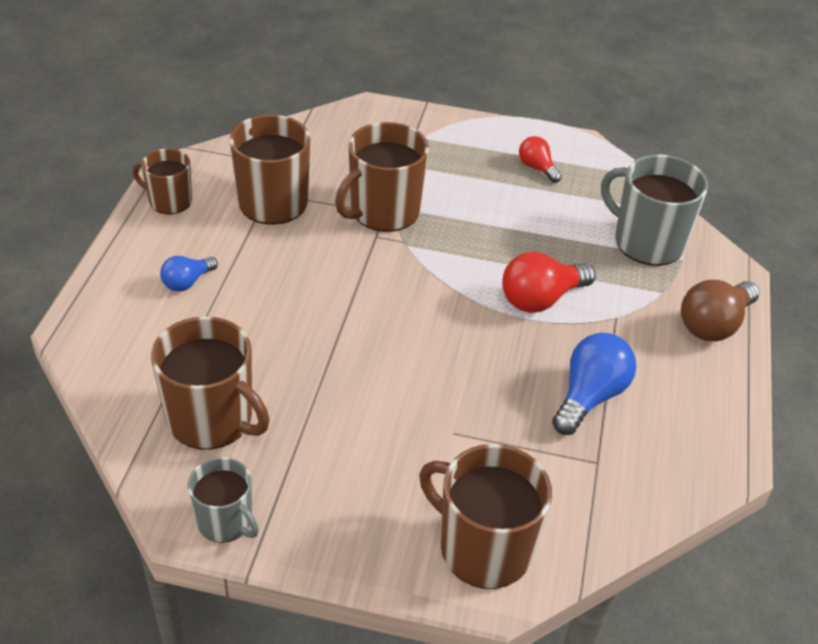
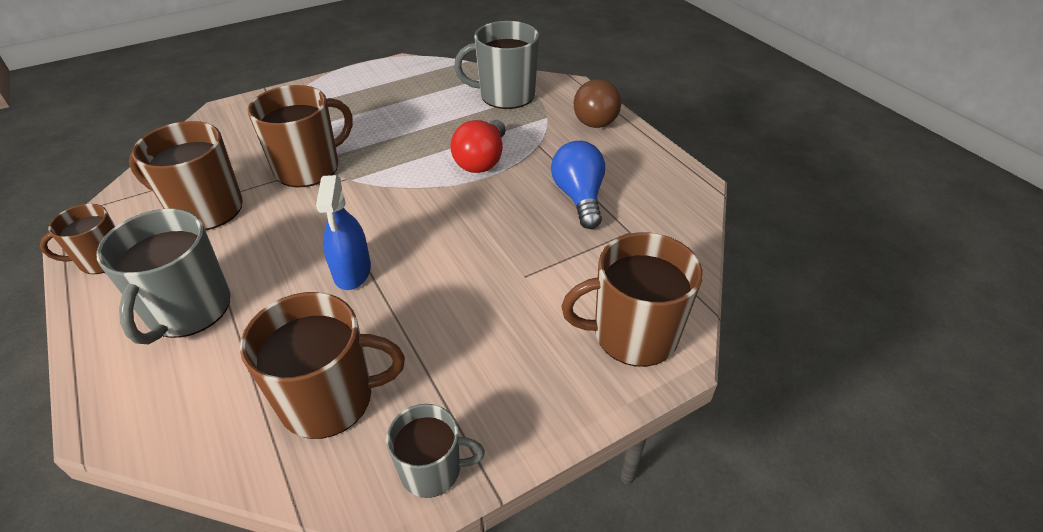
camera: 40 degrees left, 0 degrees up
(187, 282) = (188, 310): blue light bulb -> grey mug
(324, 330) = (352, 271): none -> blue spray bottle
(383, 211) = (309, 168): brown mug -> brown mug turned 135 degrees counterclockwise
(537, 168) = (389, 89): red light bulb -> none

